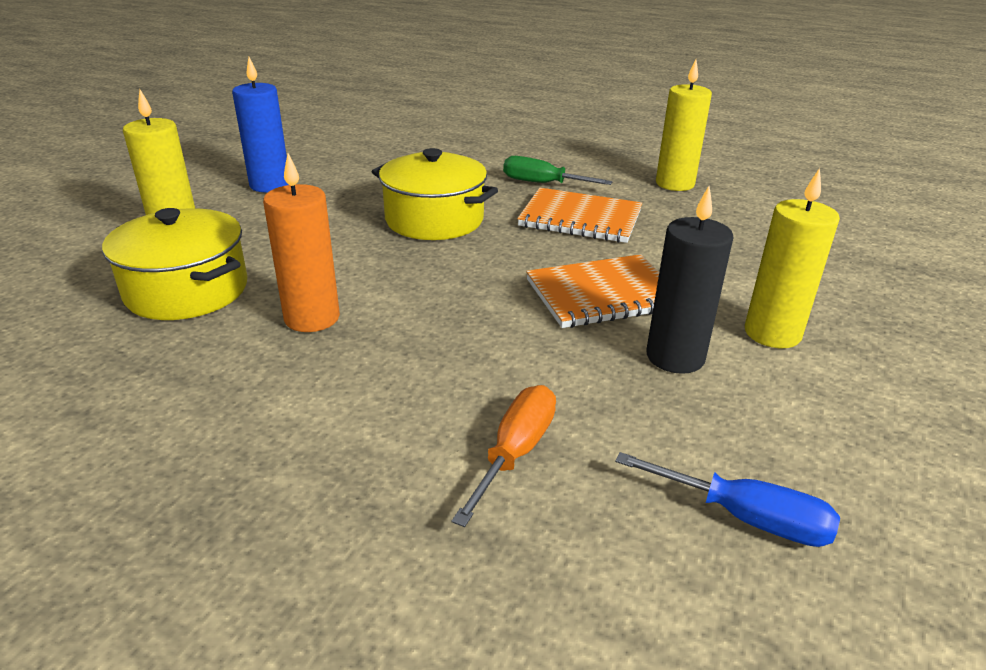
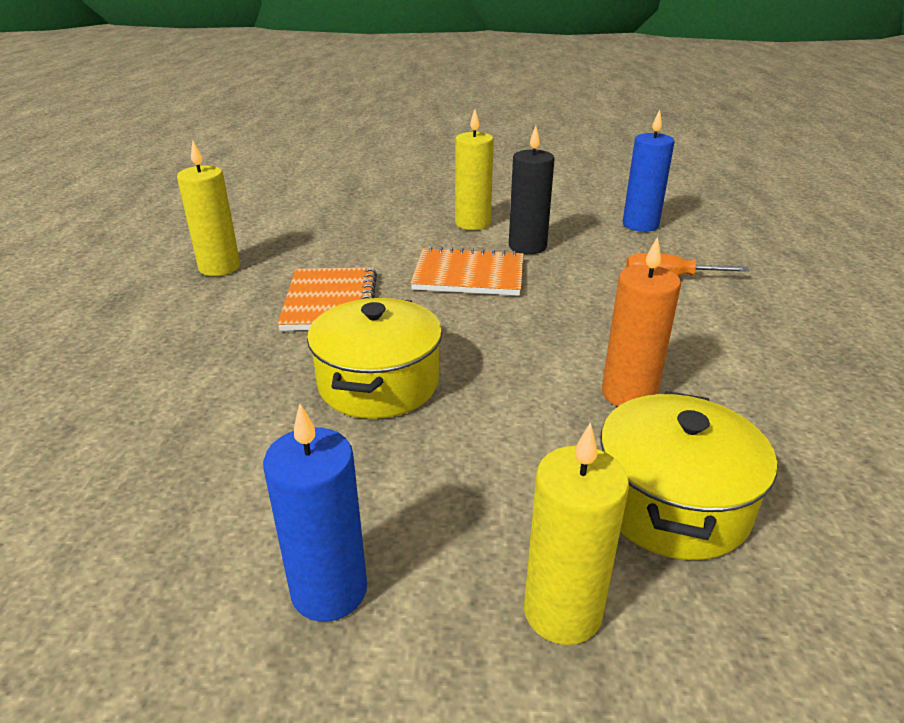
camera: 110 degrees left, 0 degrees up
(542, 183) = (240, 336): green screwdriver -> none
(603, 294) = (469, 275): orange notebook -> orange notebook turned 45 degrees counterclockwise
(745, 518) = (640, 225): blue screwdriver -> blue candle

